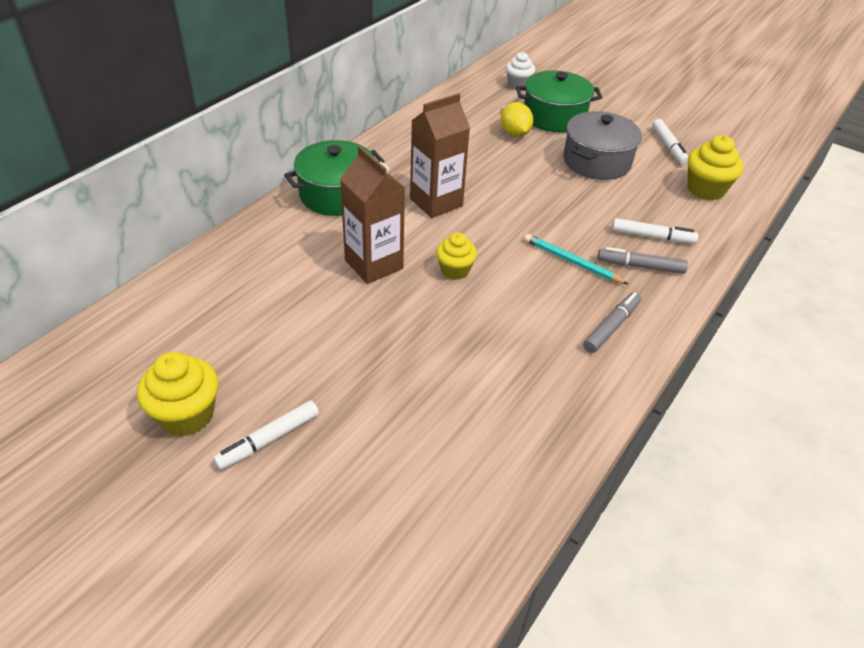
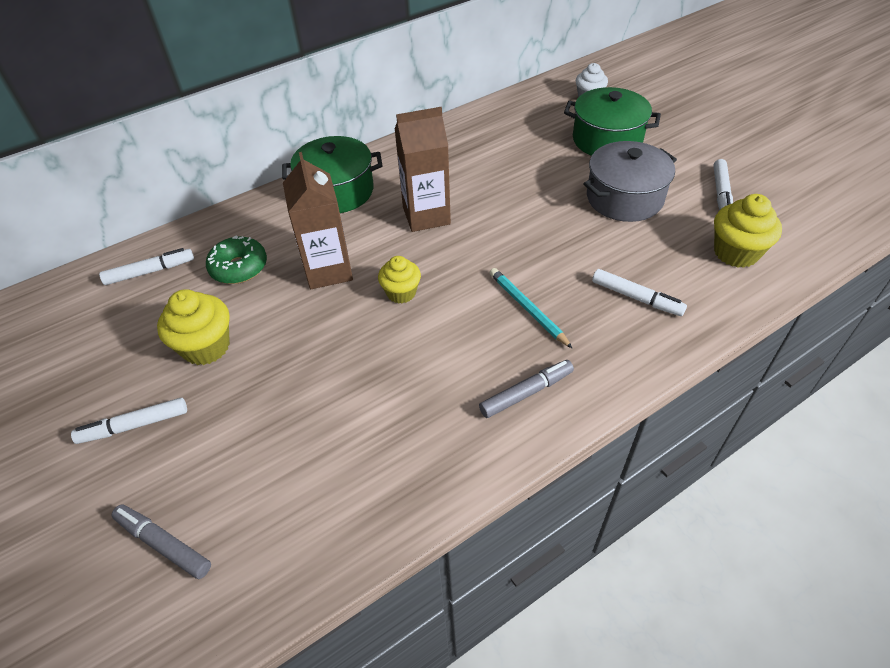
camera: 25 degrees right, 5 degrees up
(187, 300) = (150, 271): none -> white marker
(187, 415) = (85, 382): yellow cupcake -> yellow cupcake (206, 346)
(282, 278) = (239, 268): none -> green donut
(514, 133) = (552, 152): yellow lemon -> none
(640, 266) = (601, 330): grey marker -> grey marker (164, 544)

